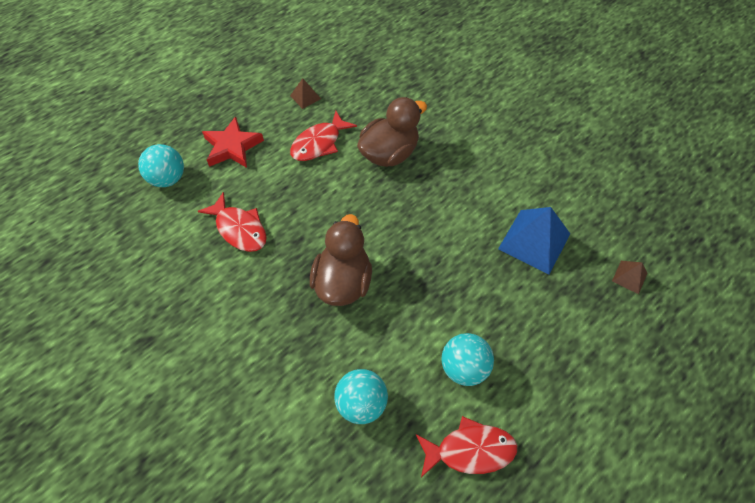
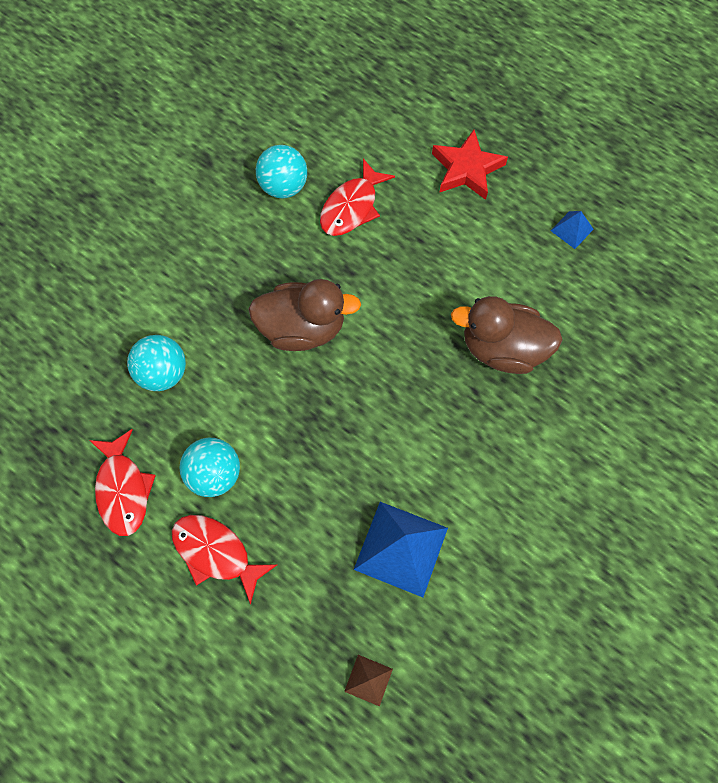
camera: 80 degrees right, 10 degrees up
(168, 178) = (404, 118): turquoise ball -> turquoise ball (283, 186)
(305, 97) = (571, 230): brown pyramid -> blue pyramid
(319, 143) = (497, 262): red fish -> red fish (216, 553)
(389, 153) = (502, 349): brown duck -> brown duck turned 150 degrees clockwise

